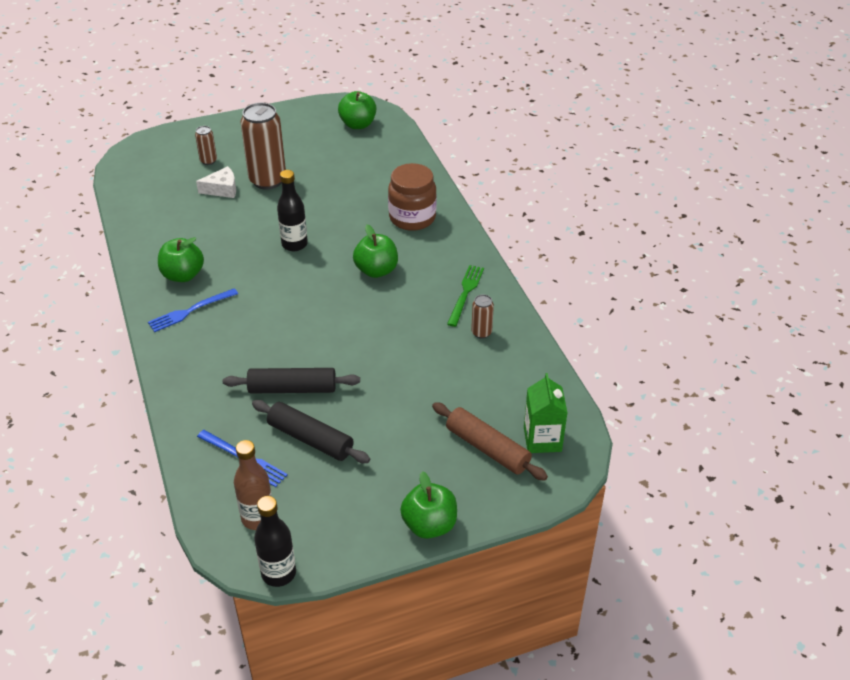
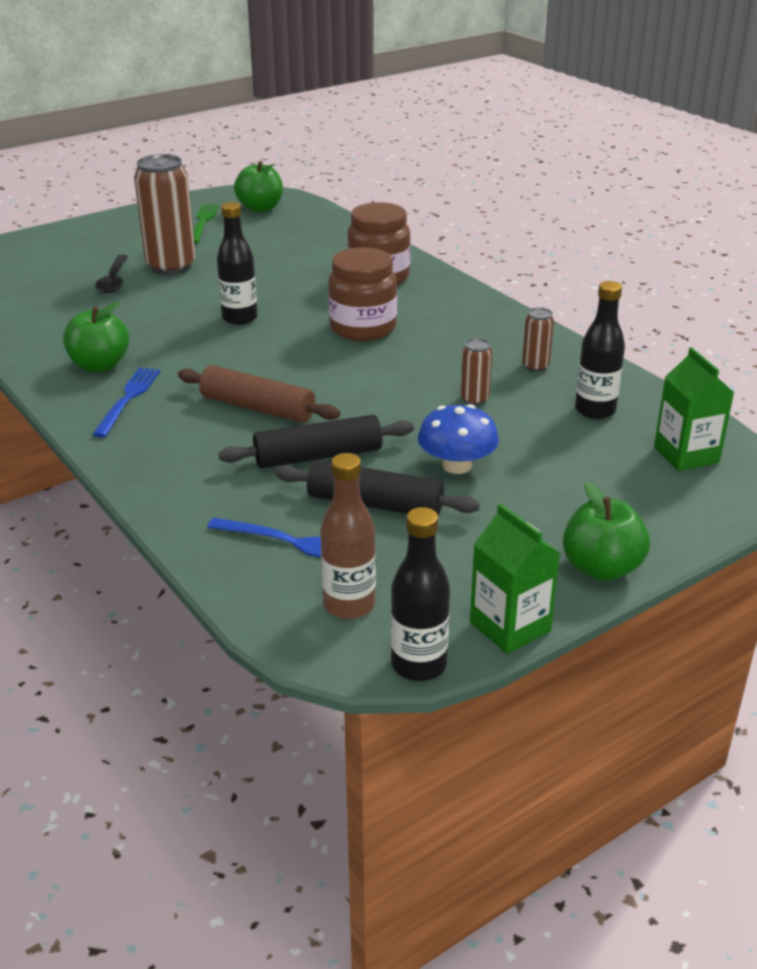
camera: 15 degrees left, 10 degrees down
(190, 311) = (128, 399): blue fork -> blue fork turned 150 degrees clockwise
(208, 161) = (81, 258): brown can -> brown can (474, 399)
(222, 189) = (114, 281): white cheese -> black spoon
(347, 557) = (510, 626): none -> green carton
(376, 270) = (363, 328): green apple -> brown jar
(379, 416) = (457, 465): none -> blue mushroom
(465, 293) = (490, 334): green fork -> green fork (203, 222)
(487, 448) = (622, 475): brown rolling pin -> brown rolling pin (258, 407)
(501, 384) = (595, 410): none -> black bottle

